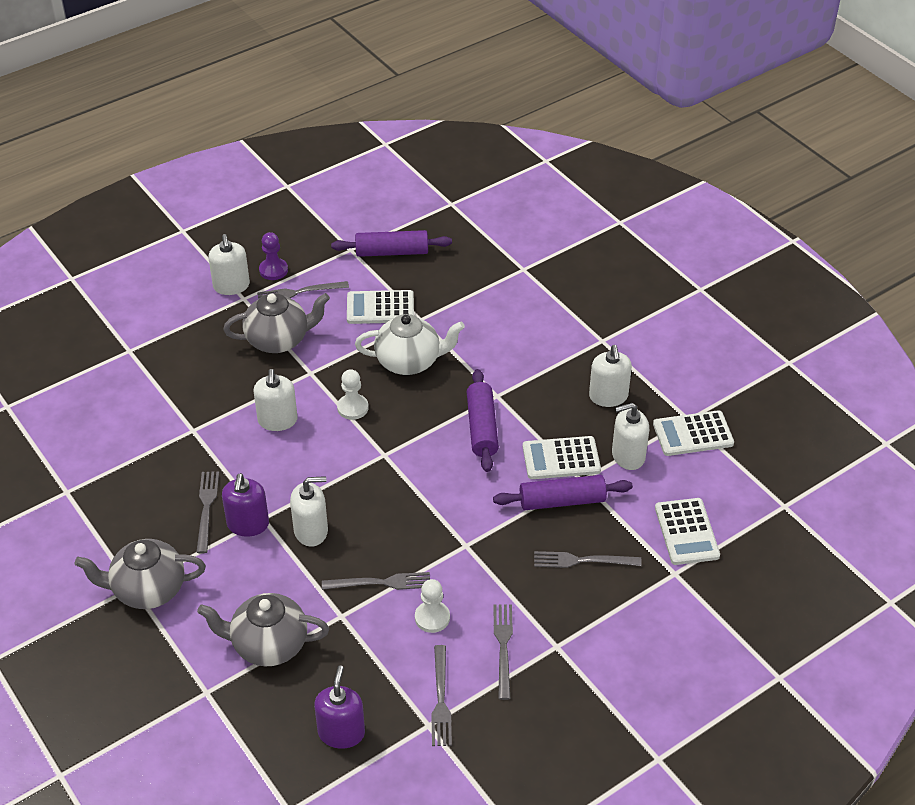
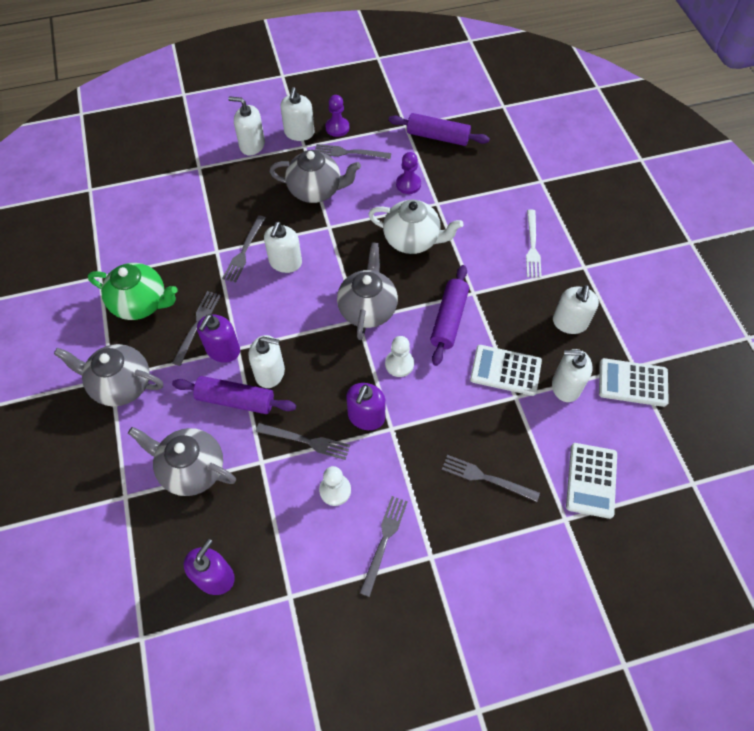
camera: 20 degrees right, 15 degrees up
(130, 505) = (141, 303): none -> green teapot
(181, 312) = (252, 145): none -> white soap dispenser
(352, 408) = (349, 269): white pawn -> white pawn (399, 364)
(380, 308) = (408, 184): white calculator -> purple pawn
(390, 441) = (367, 309): none -> grey teapot
(434, 542) = (366, 417): none -> purple soap dispenser
(440, 699) = (310, 574): grey fork -> grey fork (244, 251)
(540, 335) = (532, 246): none -> white fork
(562, 501) = (490, 412): purple rolling pin -> purple rolling pin (236, 400)

